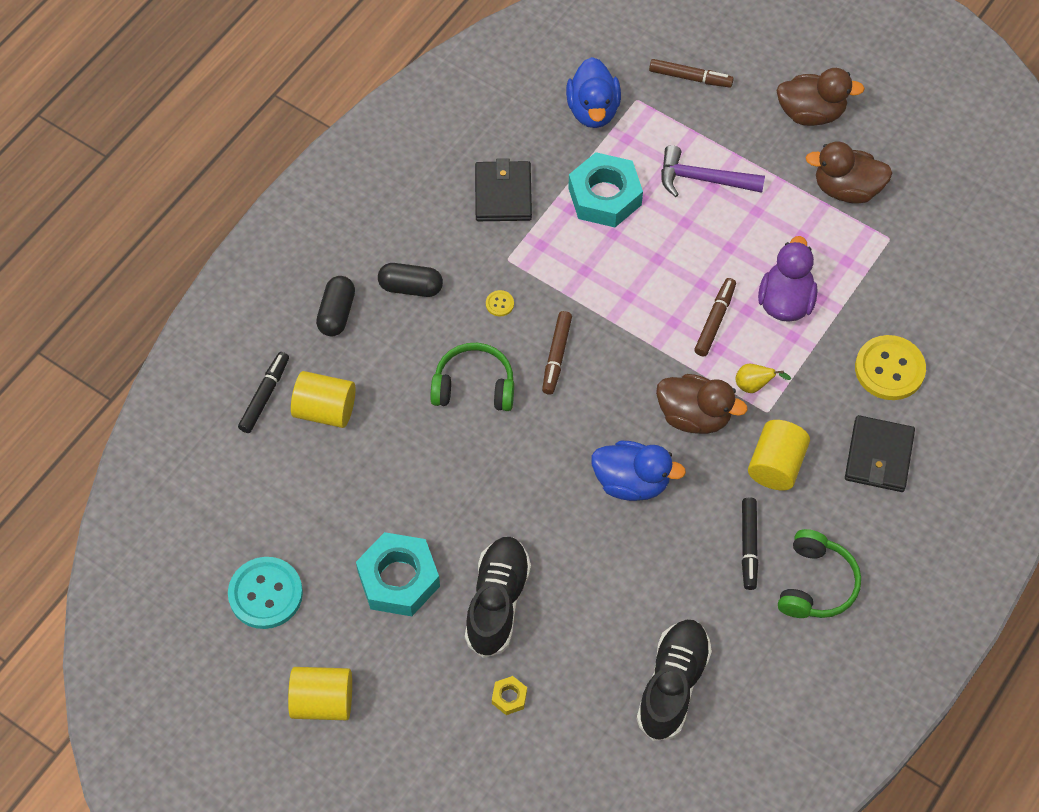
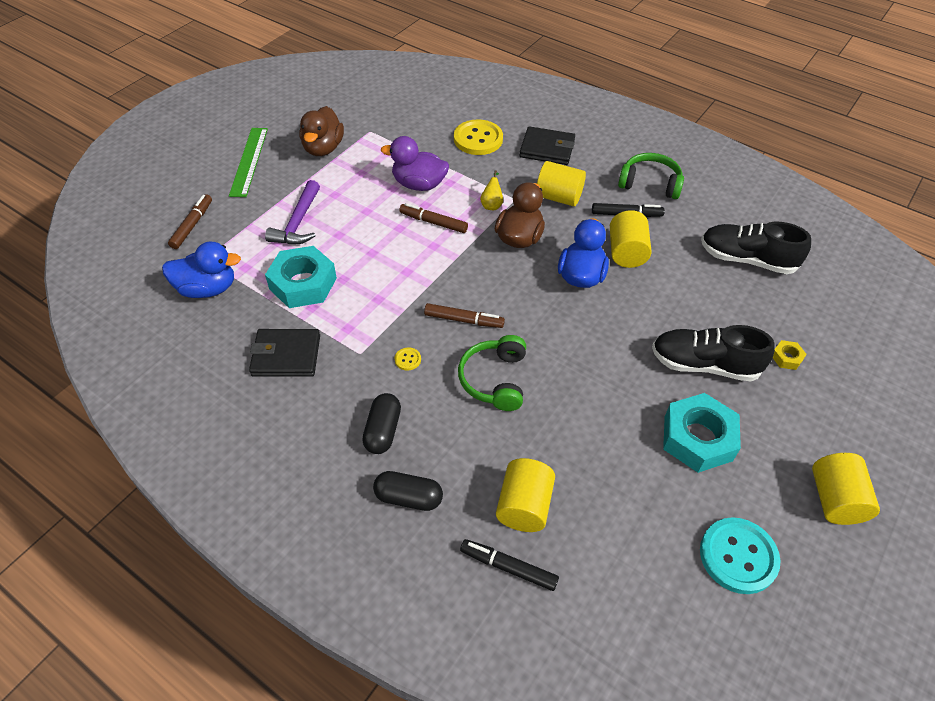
camera: 90 degrees left, 10 degrees down
(676, 538) = (626, 252): none -> yellow cylinder
(811, 113) = (249, 161): brown duck -> green ruler

